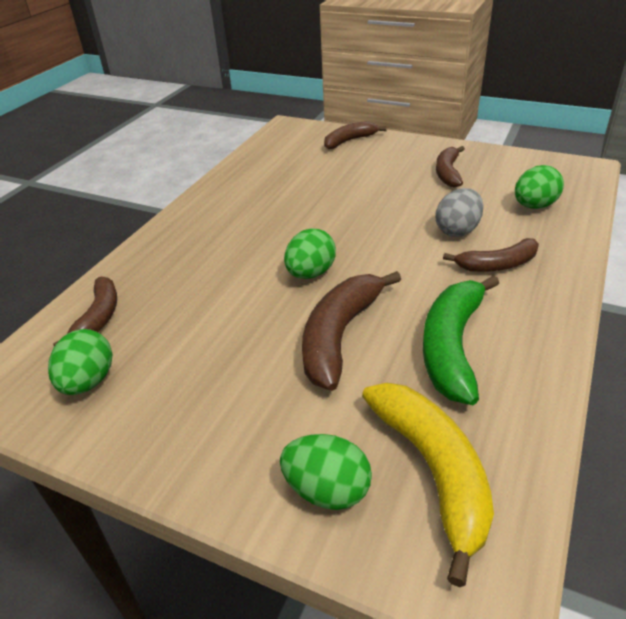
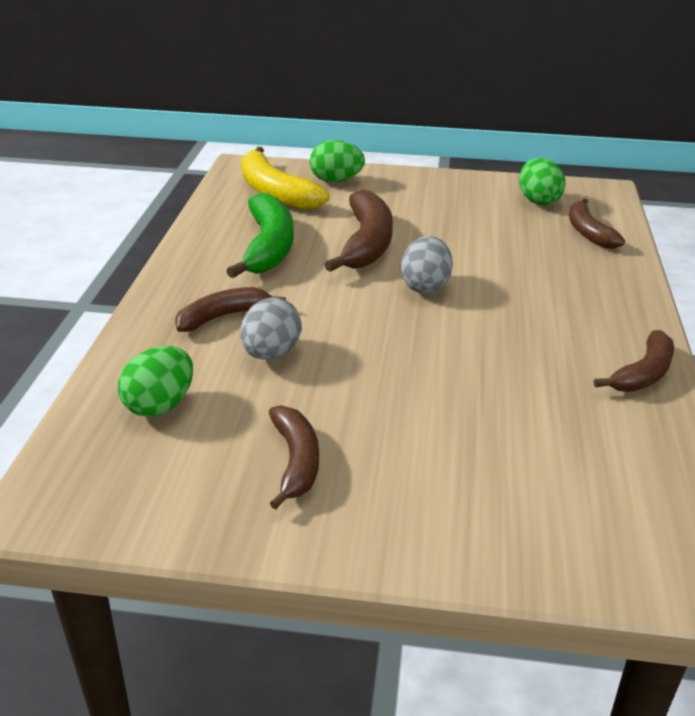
camera: 160 degrees right, 5 degrees down
(310, 273) = (425, 286): green egg -> grey egg
(349, 141) = (521, 537): brown banana -> brown banana (643, 373)

